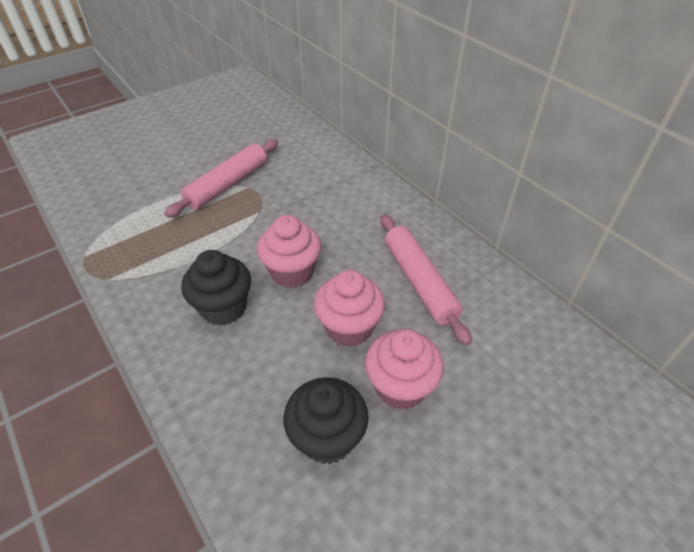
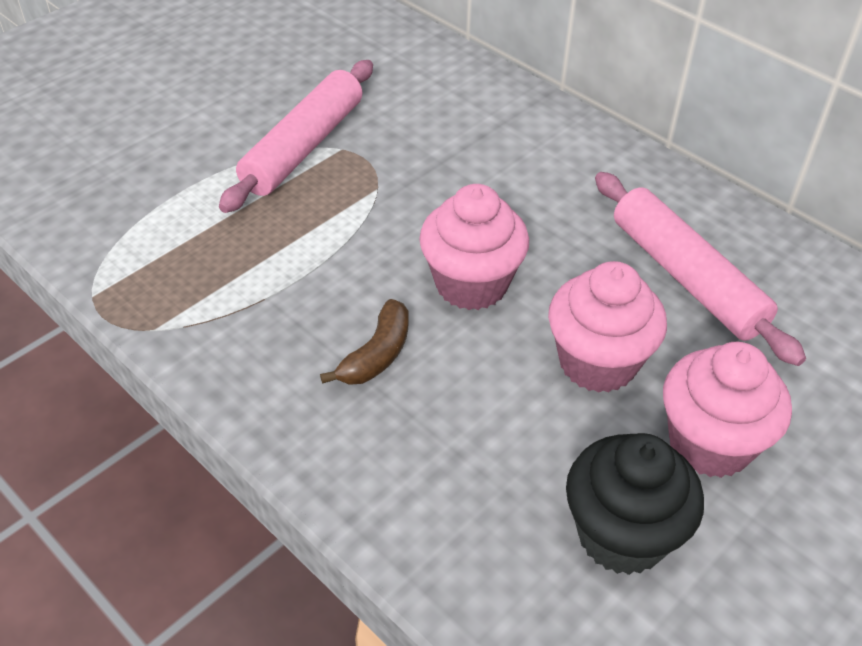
camera: 10 degrees left, 0 degrees up
(223, 308) = (376, 354): black cupcake -> brown banana

